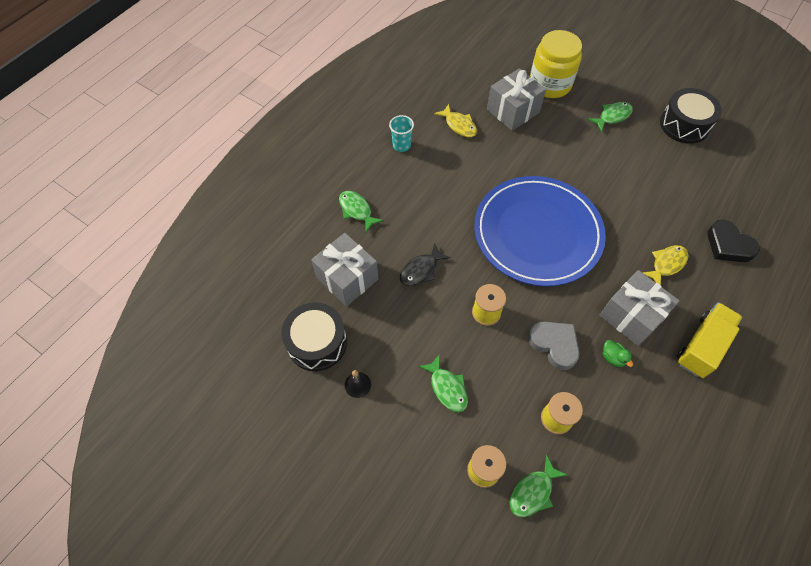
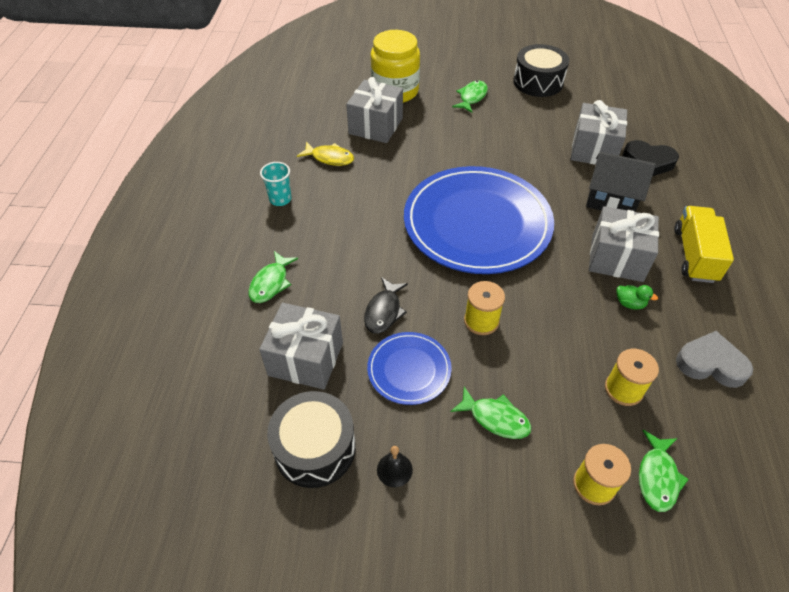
camera: 30 degrees left, 10 degrees down
(357, 210) = (271, 283): green fish -> green fish turned 90 degrees counterclockwise
(411, 322) = (409, 369): none -> blue plate
(554, 345) = (569, 319): grey heart -> grey heart (710, 364)
(666, 264) = (611, 200): yellow fish -> black house
(686, 212) = (594, 150): none -> grey gift

